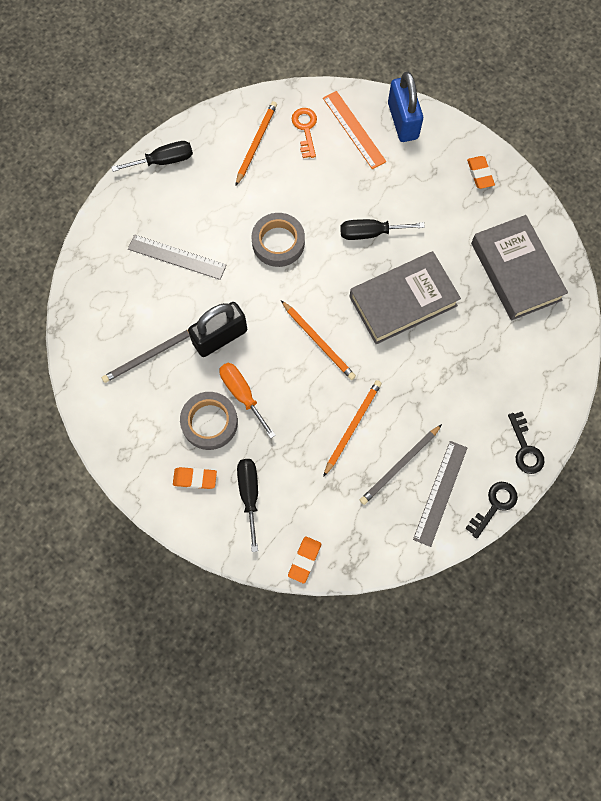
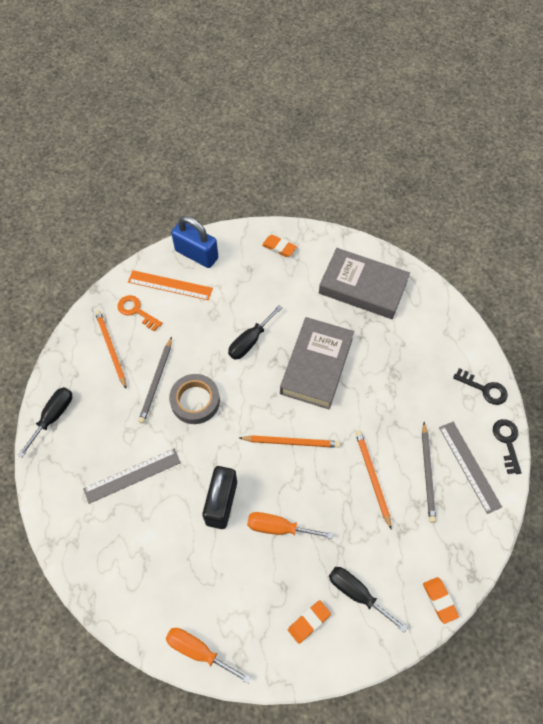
camera: 45 degrees left, 10 degrees down
(102, 422) = (198, 651): none -> orange screwdriver
(150, 355) = (185, 564): grey pencil -> grey pencil (156, 381)
(209, 422) = (277, 570): grey tape -> none

